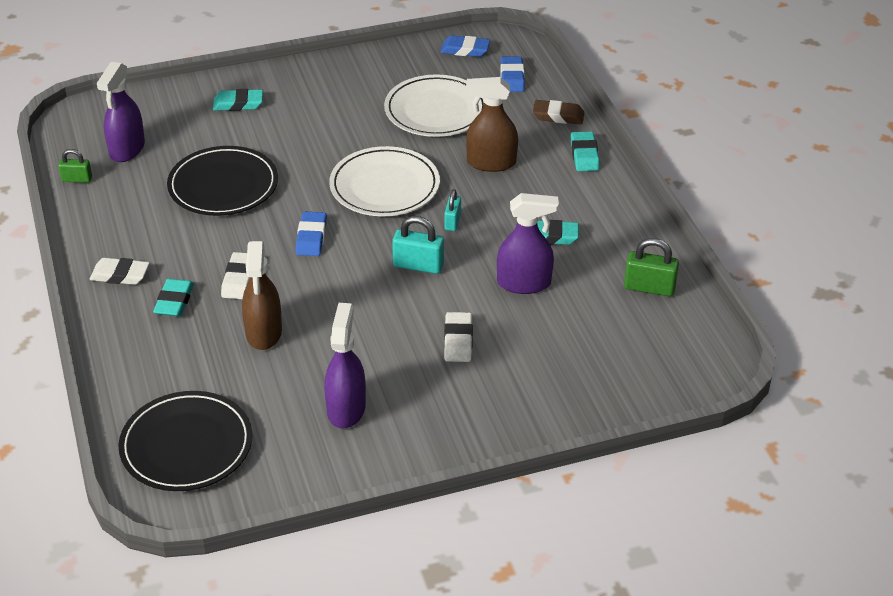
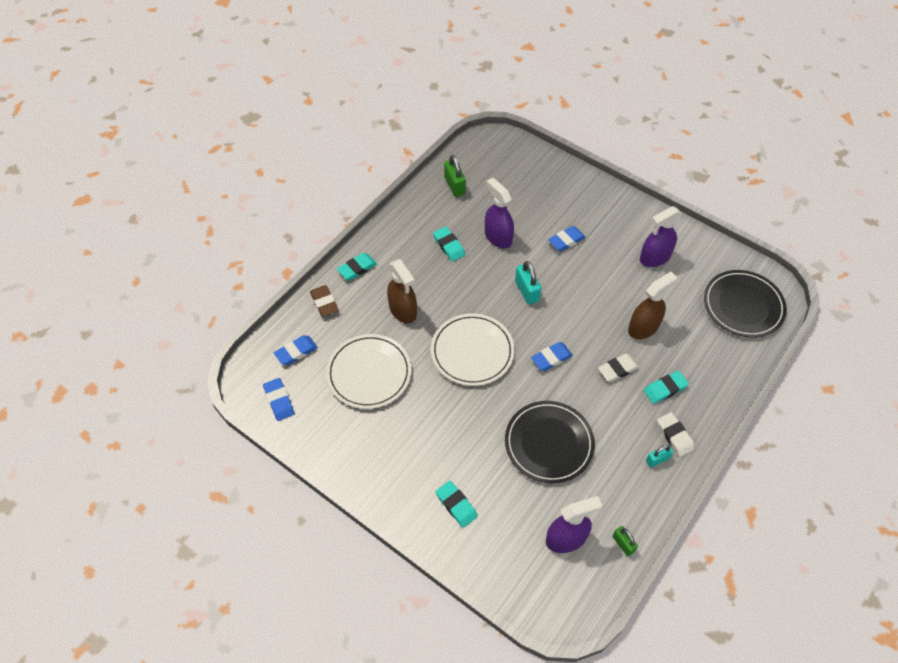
camera: 125 degrees left, 15 degrees up
(452, 222) = (475, 297): turquoise padlock -> turquoise padlock (657, 459)
(458, 341) = (566, 240): white eraser -> blue eraser

